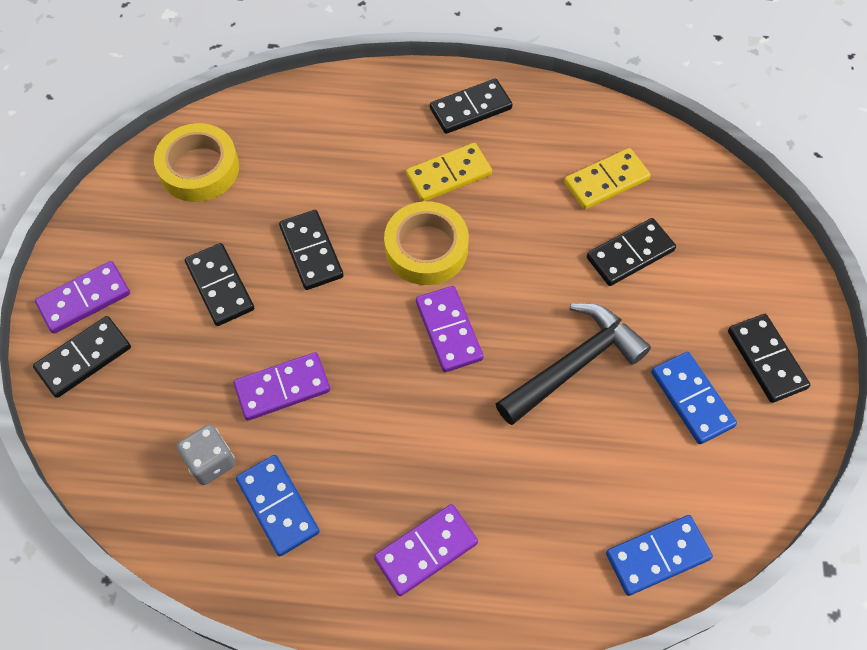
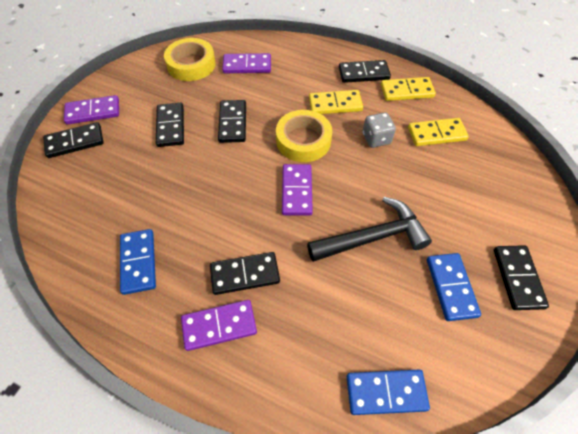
camera: 20 degrees right, 5 degrees down
(211, 461) = (113, 221): grey dice -> grey dice (376, 139)
(282, 388) = (177, 193): purple domino -> purple domino (247, 65)
(542, 121) = (406, 91): none -> yellow domino
(630, 254) = (437, 181): black domino -> black domino (245, 274)

